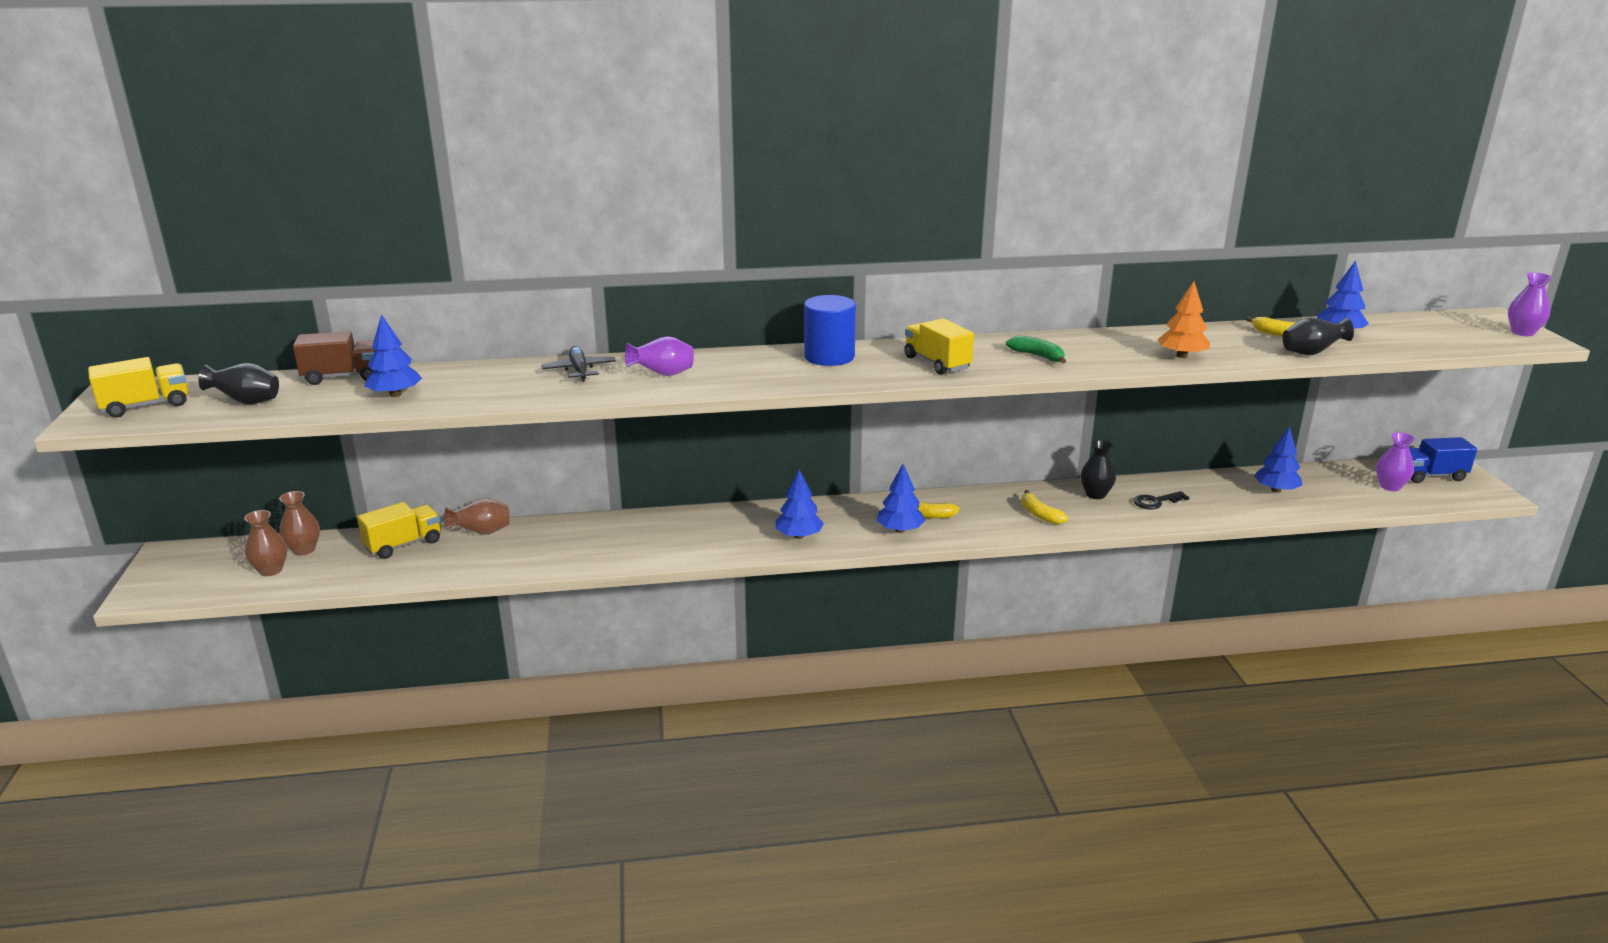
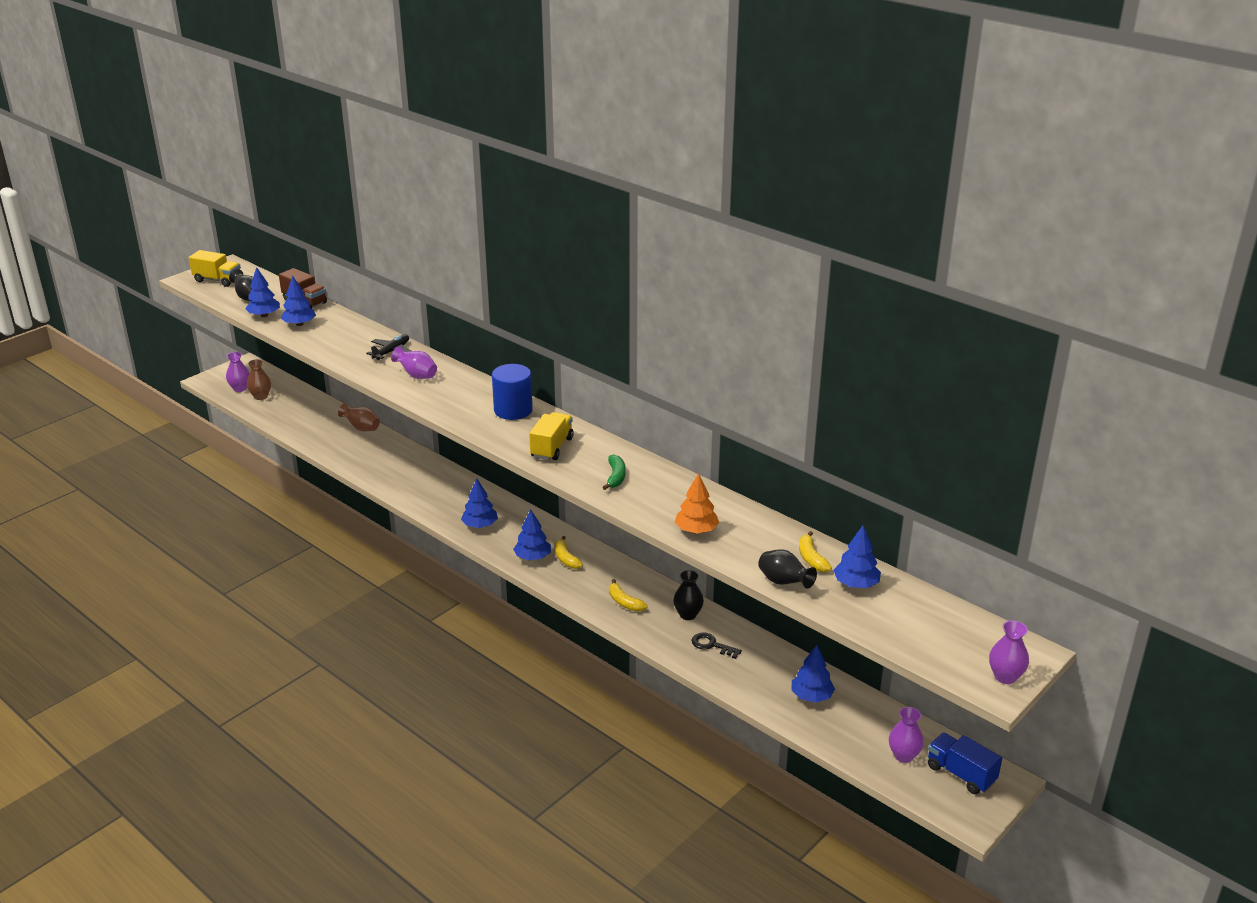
camera: 50 degrees right, 5 degrees up
(218, 578) = (240, 388): none -> purple vase
(304, 550) = (288, 393): brown vase -> none
(320, 406) = (264, 315): none -> blue tree
(403, 545) = (323, 415): yellow truck -> none
(1039, 514) = (624, 602): yellow banana -> yellow banana turned 60 degrees counterclockwise

